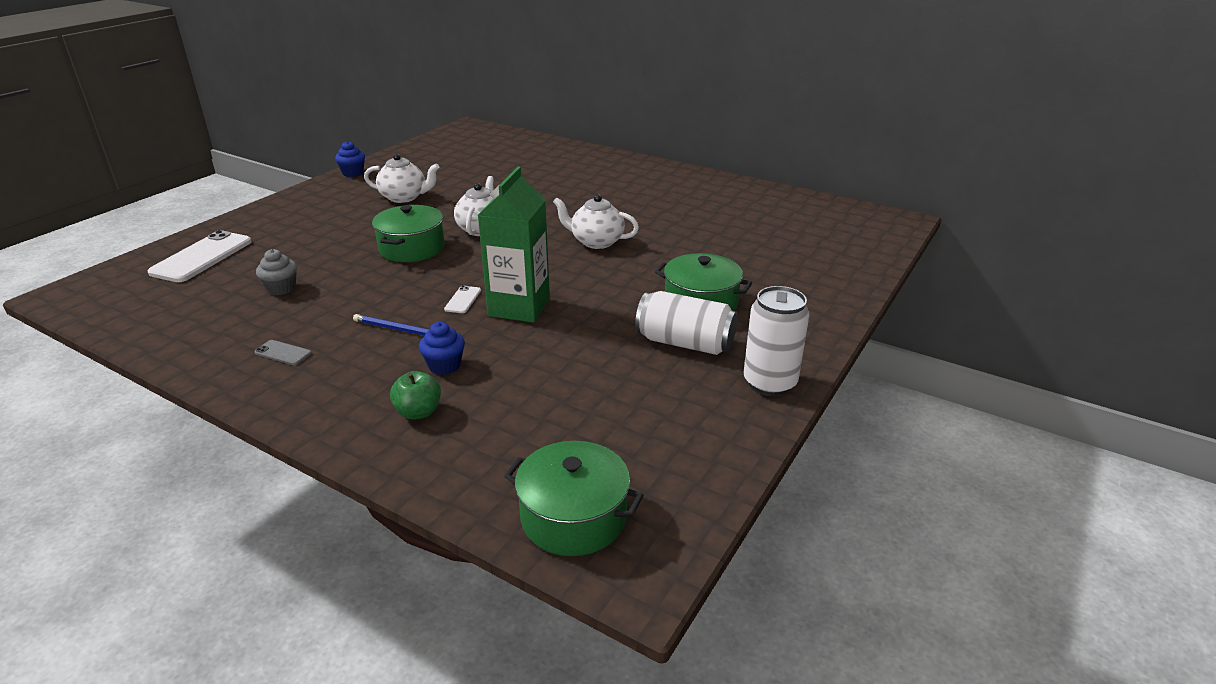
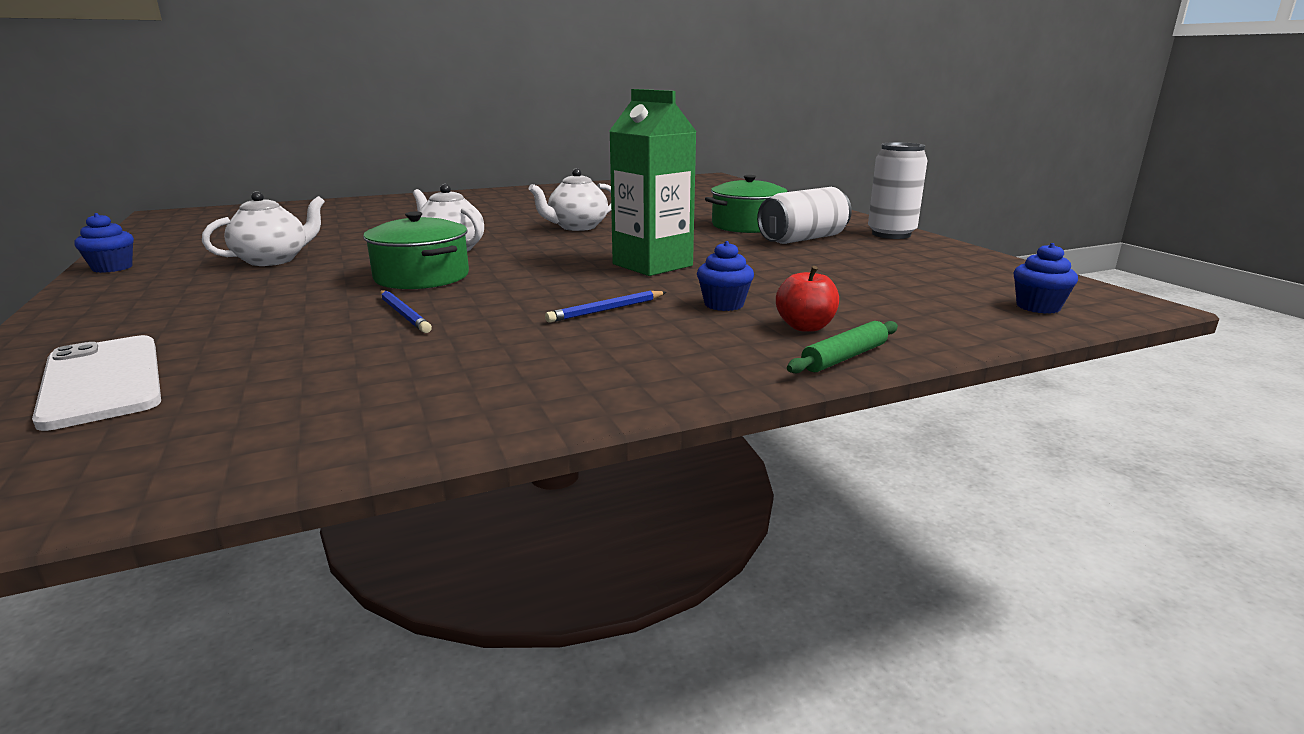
camera: 55 degrees left, 10 degrees down
(281, 288) = (365, 345): grey cupcake -> none
(283, 353) = (560, 367): grey phone -> none
(338, 275) = (404, 314): none -> blue pencil
(363, 444) = (844, 357): none -> green rolling pin
(418, 412) = (805, 327): green apple -> red apple
(463, 300) = (595, 278): white phone -> none
(573, 517) = (1038, 307): green pot -> blue cupcake

